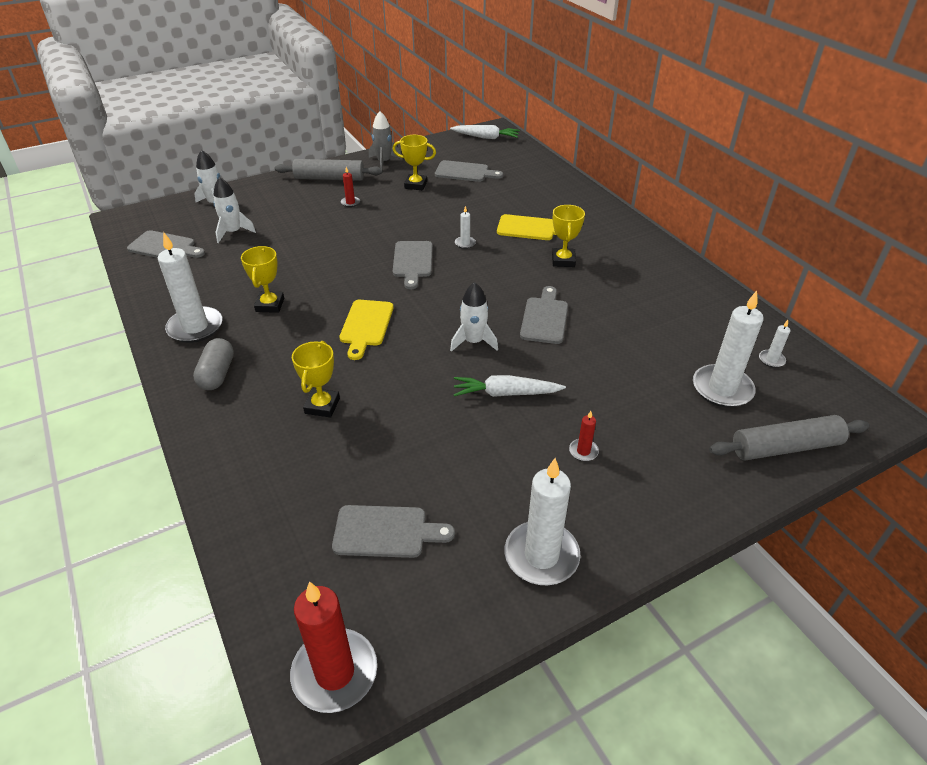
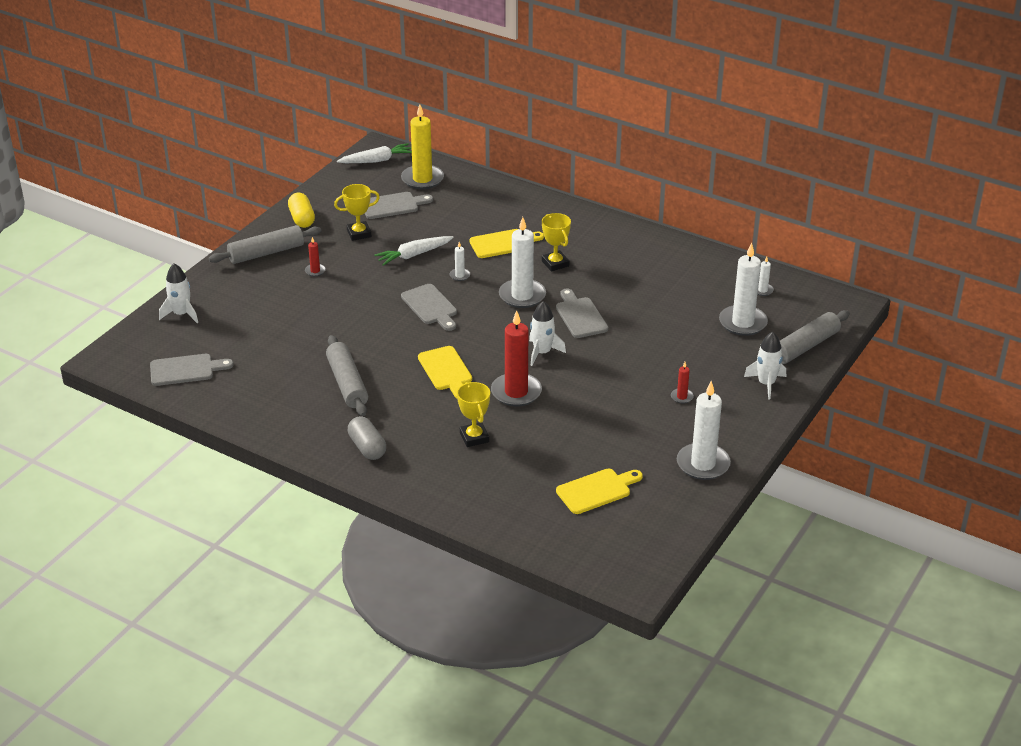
camera: 30 degrees left, 5 degrees down
(195, 327) = (304, 422): white candle -> white candle (522, 296)
(233, 232) = (235, 335): white rocket -> white rocket (766, 384)
(270, 305) = (347, 383): yellow trophy -> grey rolling pin
(335, 672) = (635, 565): red candle -> red candle (516, 392)
(384, 162) = (302, 219): grey rocket -> yellow capsule
(385, 532) = (596, 490): grey cutting board -> yellow cutting board
(505, 393) = (598, 380): white carrot -> white carrot (413, 255)
(509, 160) = (422, 179): none -> yellow candle

